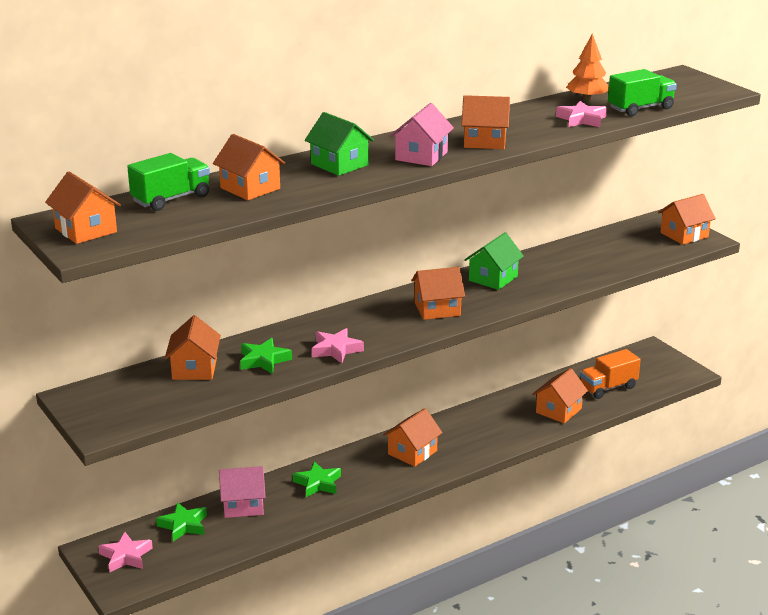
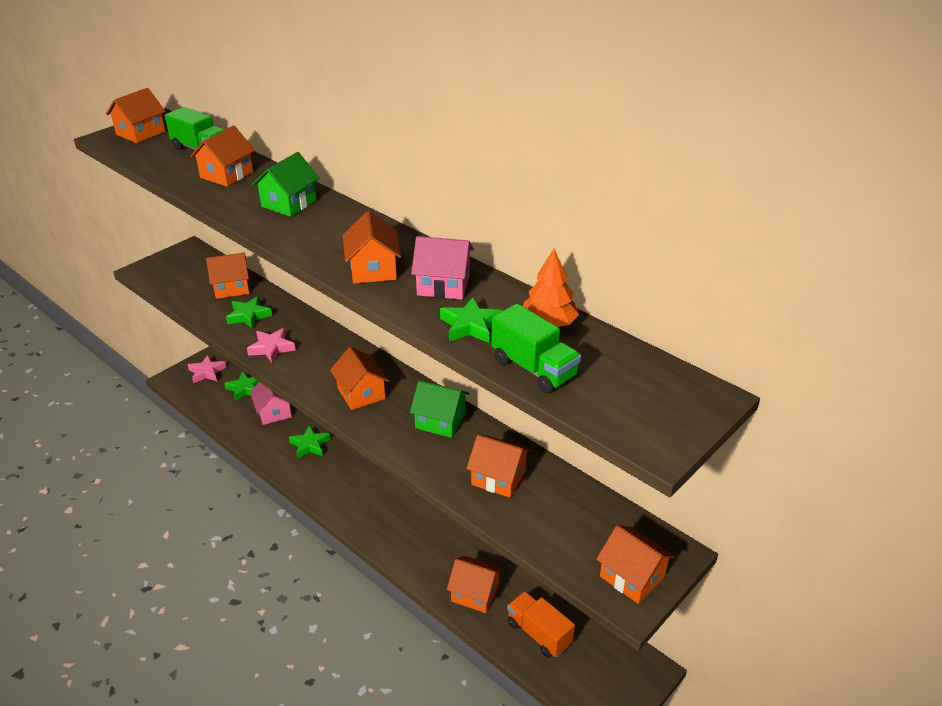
camera: 75 degrees right, 10 degrees up
(412, 452) = (369, 494): orange house -> orange house (498, 477)
(421, 156) = (321, 239): pink house -> pink house (443, 285)
(581, 119) = (470, 325): pink star -> green star

